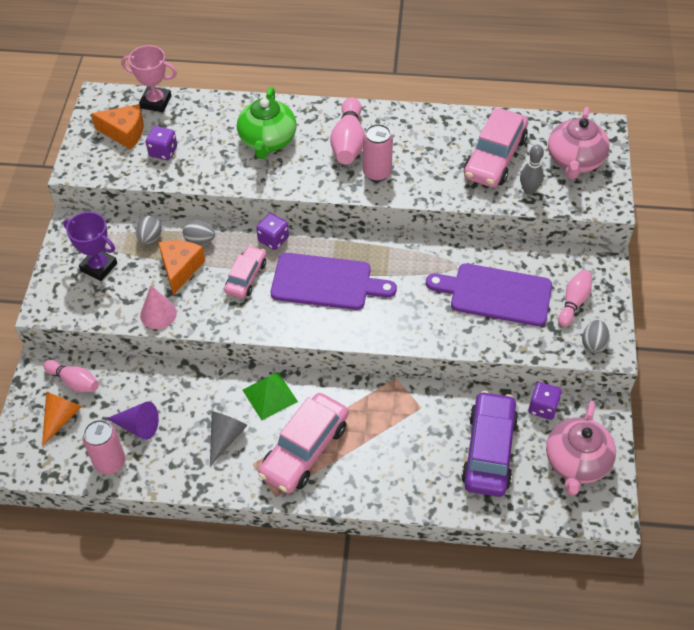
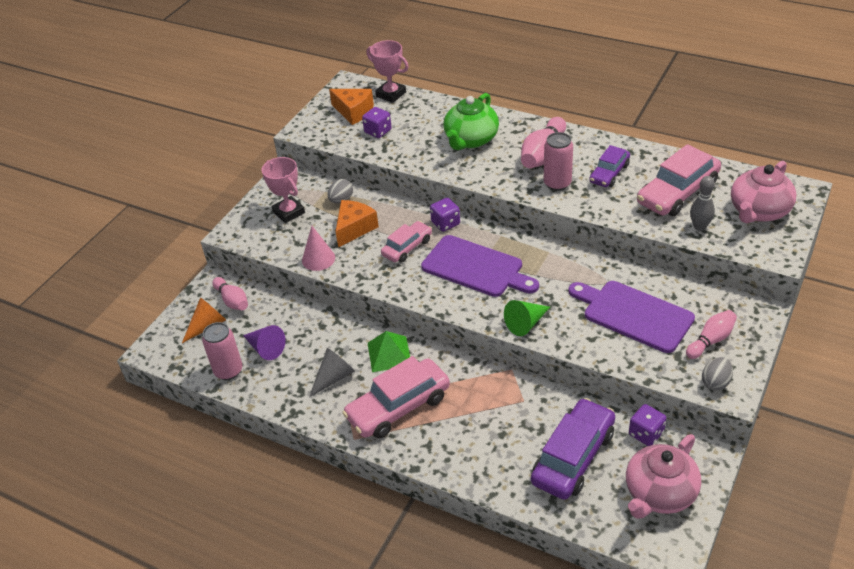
camera: 25 degrees right, 10 degrees down
(99, 267) = (289, 212): purple trophy -> pink trophy
(200, 241) = (381, 211): grey egg -> none
(401, 330) = (526, 323): none -> green cone
(422, 150) = (609, 173): none -> purple car

